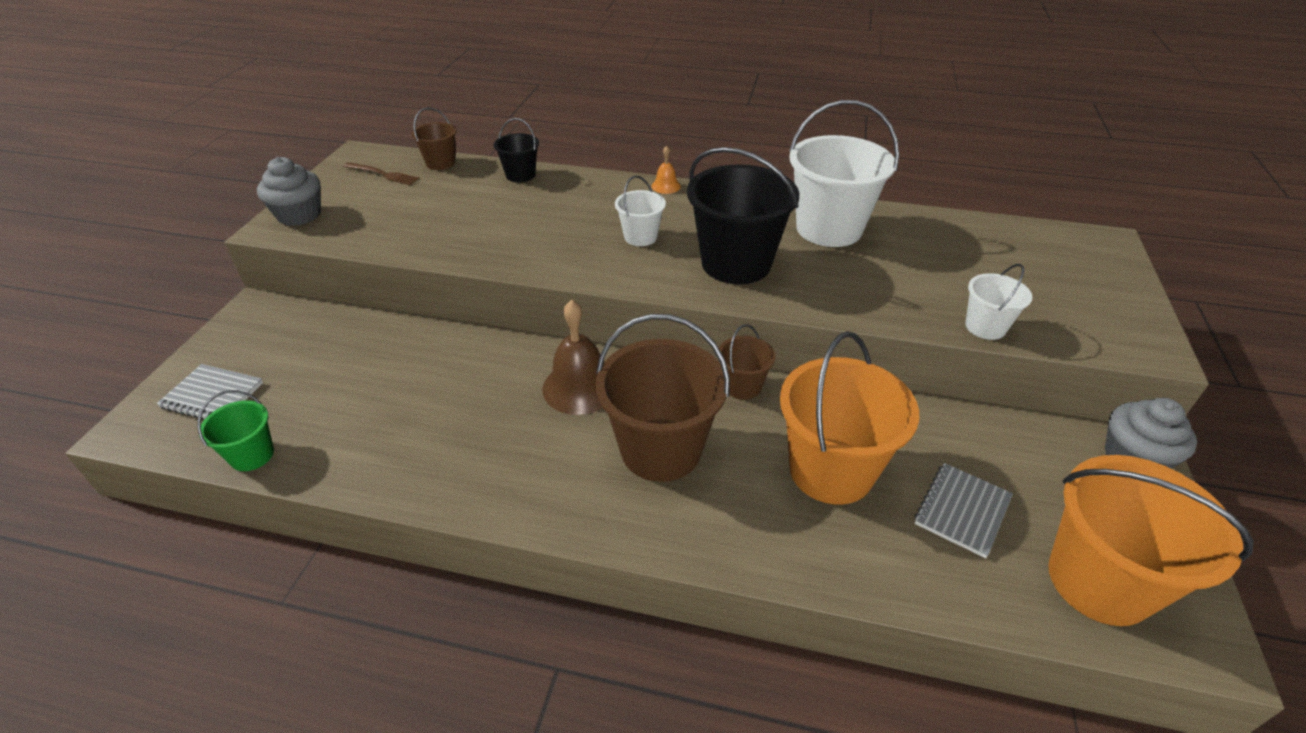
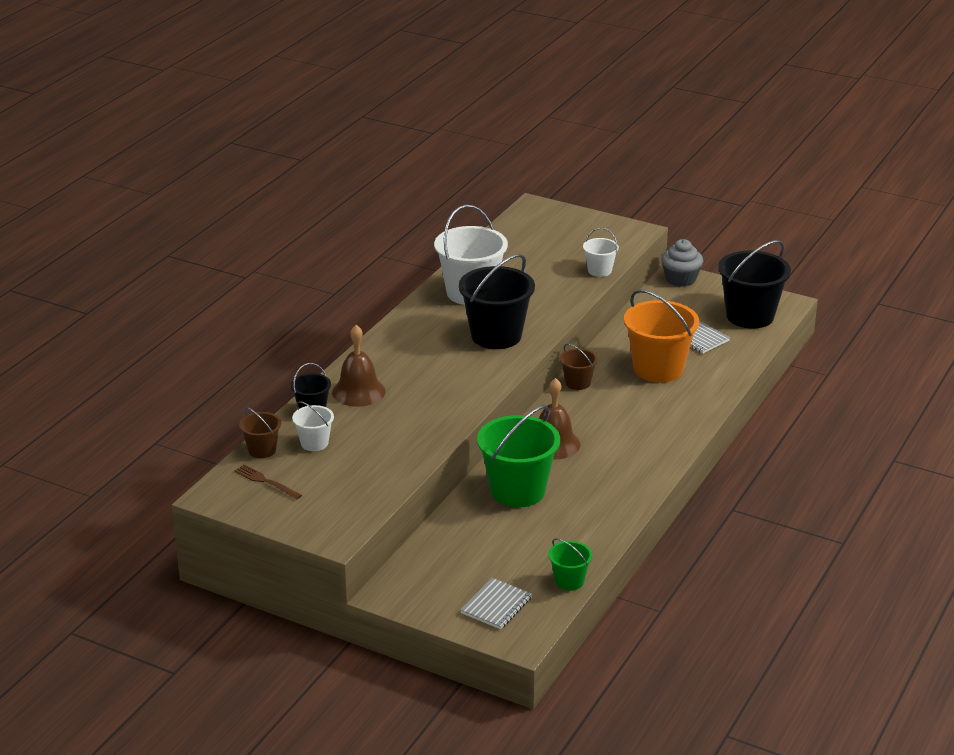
camera: 75 degrees left, 10 degrees down
(299, 215) = (319, 525): grey cupcake -> none
(383, 174) = (266, 481): brown fork -> brown fork turned 90 degrees counterclockwise
(462, 372) = (517, 491): none -> green bucket
(565, 194) = (358, 391): none -> brown bell
(640, 237) = (443, 367): white bucket -> white bucket (314, 443)
(661, 449) = (622, 421): brown bucket -> none
(666, 186) = (372, 345): orange bell -> none
(1099, 581) = (750, 316): orange bucket -> black bucket

